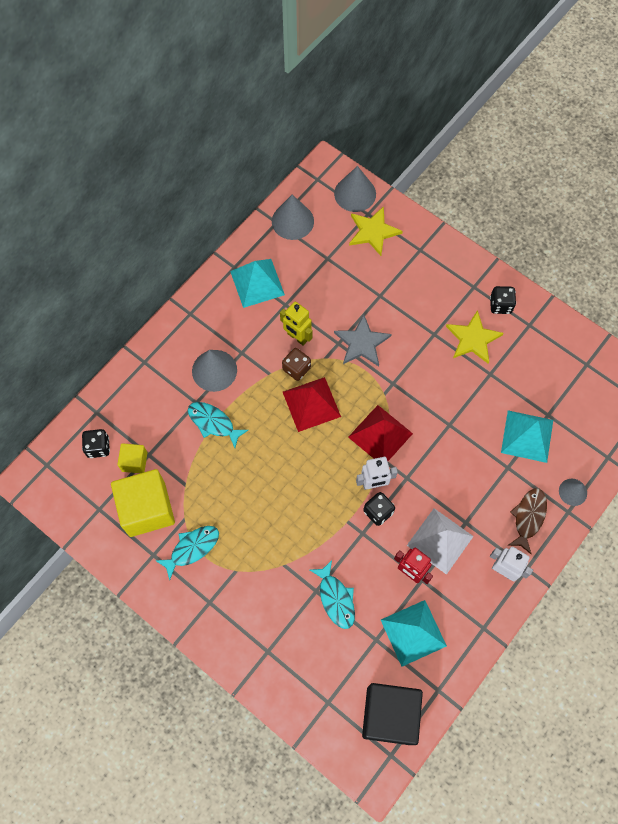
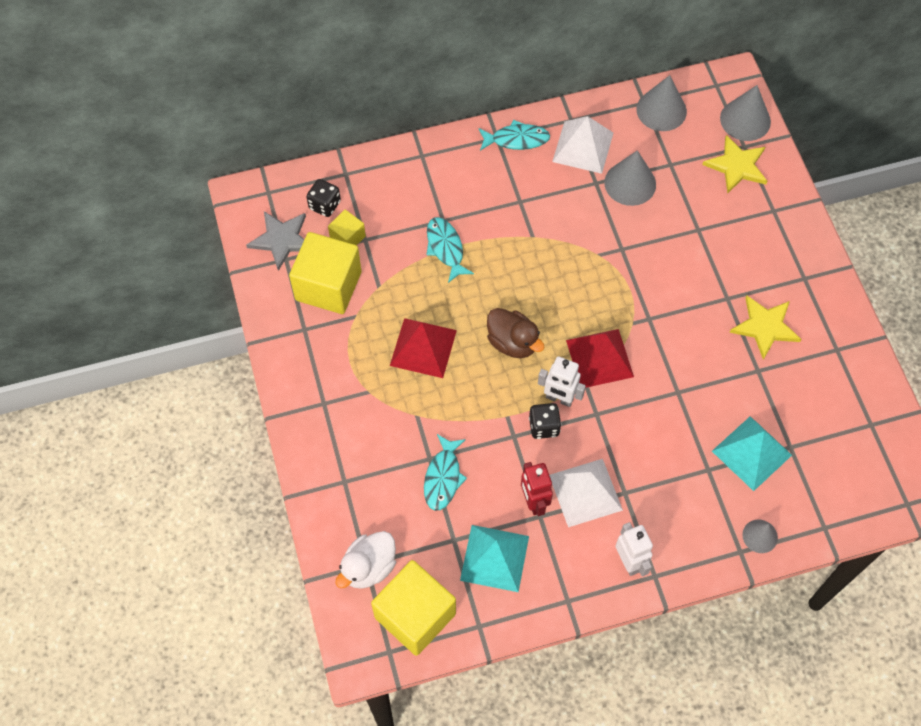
camera: 35 degrees right, 5 degrees down
(192, 548) = (343, 346): turquoise fish -> turquoise fish (516, 139)
(214, 370) = (482, 202): grey cone -> grey cone (630, 183)
(257, 283) = (582, 147): turquoise pyramid -> white pyramid
(296, 368) = (562, 247): brown dice -> none
(297, 337) = (585, 219): yellow robot -> none
(311, 404) = (553, 288): red pyramid -> red pyramid (423, 348)
(312, 463) = (512, 342): none -> brown duck
(331, 703) = (369, 567): none -> white duck
(362, 343) = (646, 262): grey star -> grey star (282, 240)
(389, 715) = (415, 615): black cube -> yellow cube
(500, 305) = (819, 312): black dice -> none
(528, 517) = (693, 530): brown fish -> none

